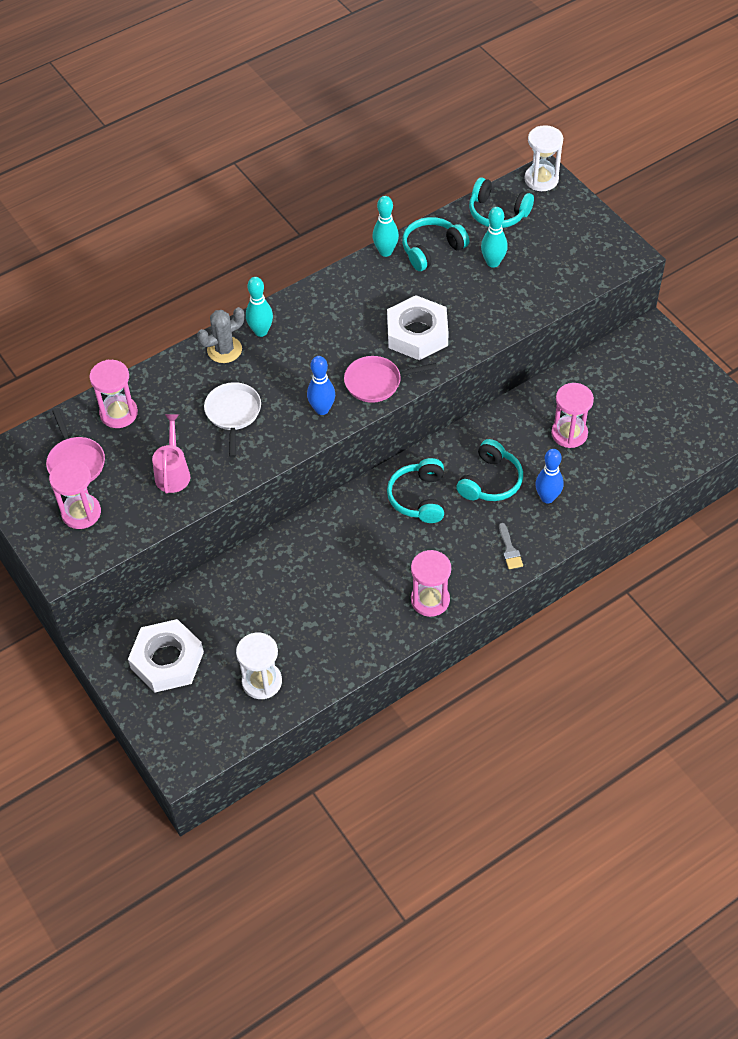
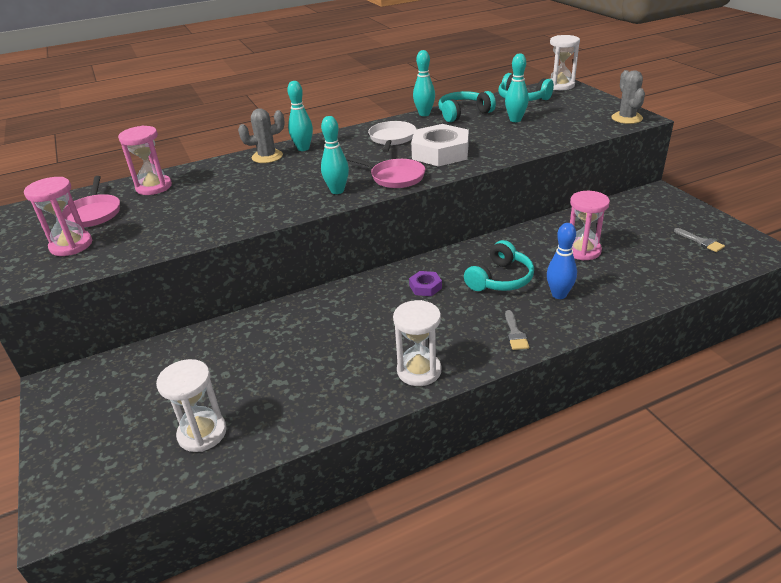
camera: 10 degrees right, 20 degrees down
(167, 660) = (111, 402): white nut -> none
(173, 473) = (176, 223): pink watering can -> none
(233, 413) = (254, 190): white pan -> white pan (392, 138)
(322, 409) = (337, 191): blue bowling pin -> turquoise bowling pin
(376, 382) = (394, 177): pink pan -> pink pan turned 150 degrees counterclockwise
(419, 497) = (425, 287): turquoise headphones -> purple nut
(430, 600) = (419, 371): pink hourglass -> white hourglass
(615, 256) = (626, 118): none -> grey cactus
(685, 412) = (701, 241): none -> grey brush

